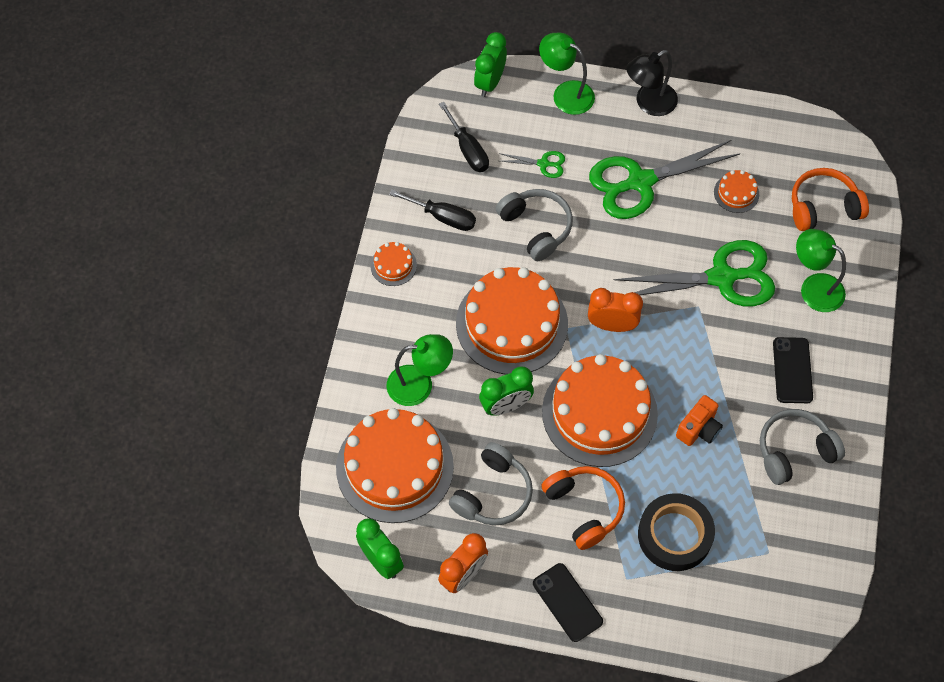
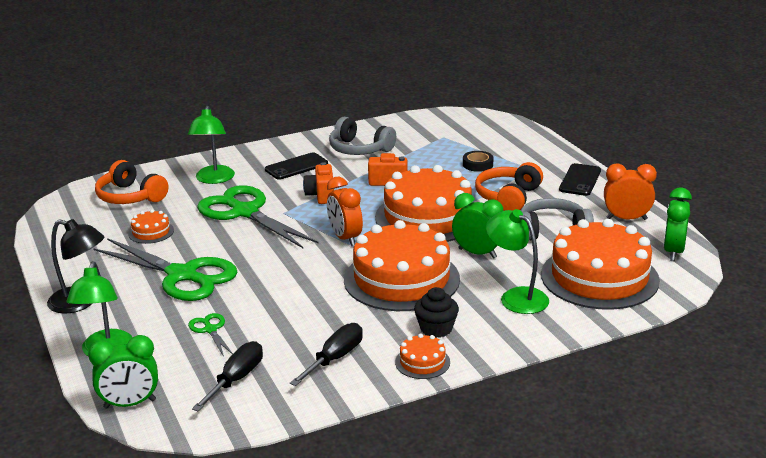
camera: 125 degrees left, 35 degrees down
(425, 301) = (436, 329): none -> black cupcake
(443, 217) = (335, 358): black screwdriver -> black screwdriver turned 45 degrees clockwise
(536, 227) = (289, 305): grey headphones -> none
(674, 535) = (477, 164): black tape -> black tape, size x0.51
(710, 354) = (321, 196): none -> orange camera

